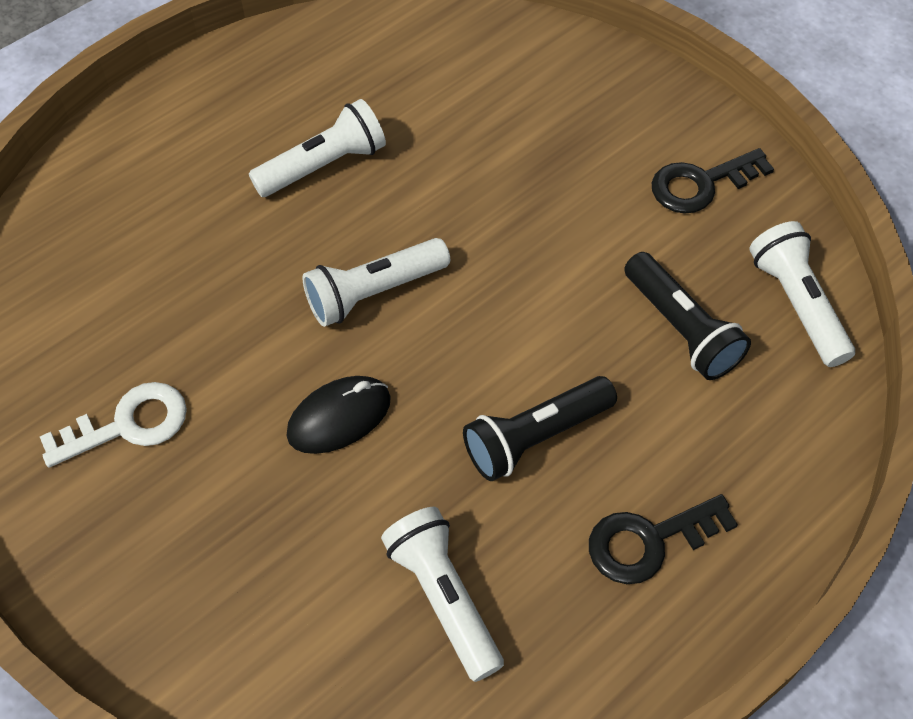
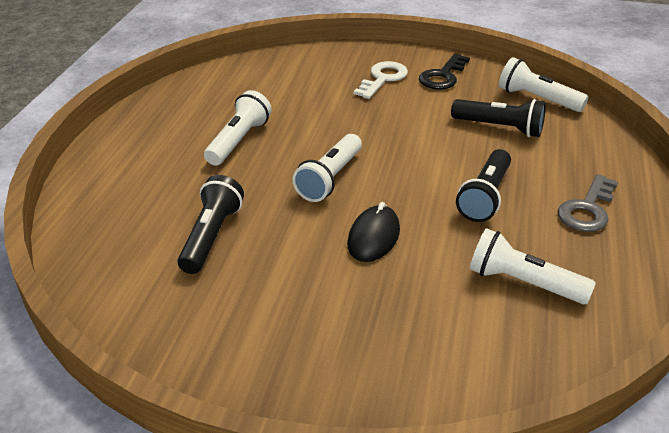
camera: 35 degrees left, 20 degrees down
(128, 424) = (247, 302): white key -> white key (383, 79)
(169, 306) = (211, 236): none -> black flashlight
(649, 541) = (587, 209): black key -> grey key

